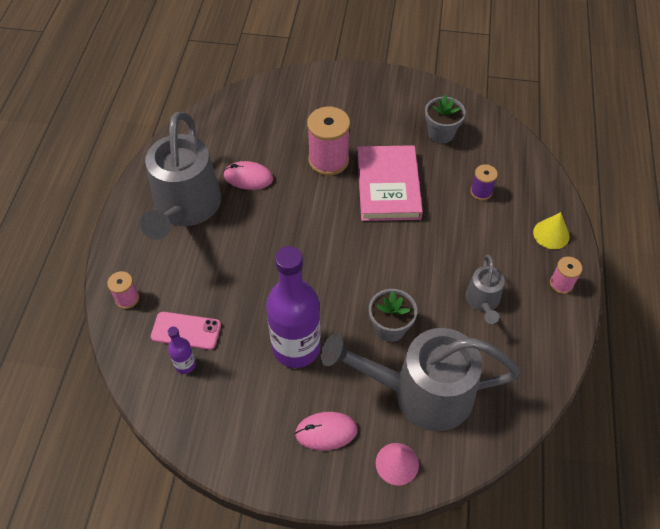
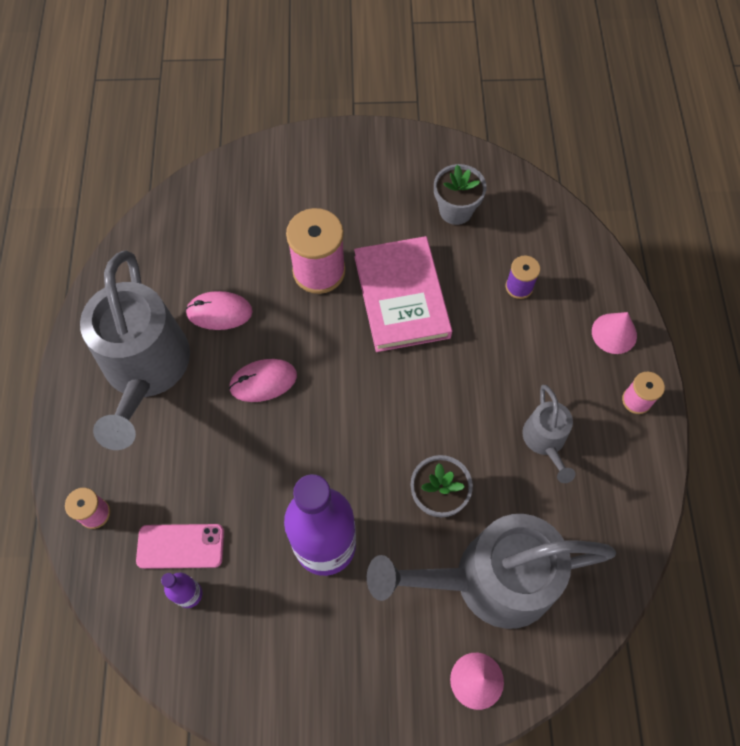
camera: 10 degrees left, 10 degrees up
(326, 432) = (383, 654): pink mouse -> pink mouse (263, 381)
(551, 234) = (614, 333): yellow cone -> pink cone

